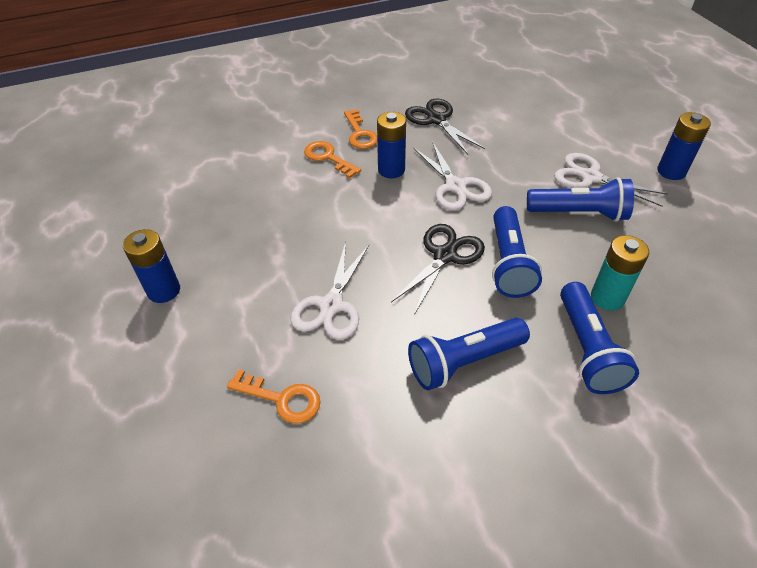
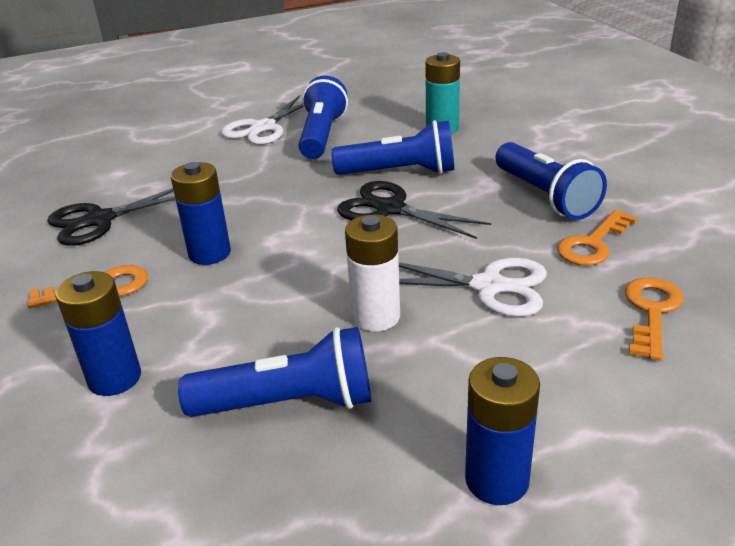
camera: 90 degrees left, 15 degrees down
(309, 246) = (376, 317): none -> white battery
(328, 157) = (155, 317): orange key -> orange key (593, 244)
(455, 186) = (260, 204): white scissors -> none
(587, 349) = (507, 140): blue flashlight -> blue flashlight (289, 403)
(671, 171) = (264, 93): blue battery -> blue battery (114, 378)

